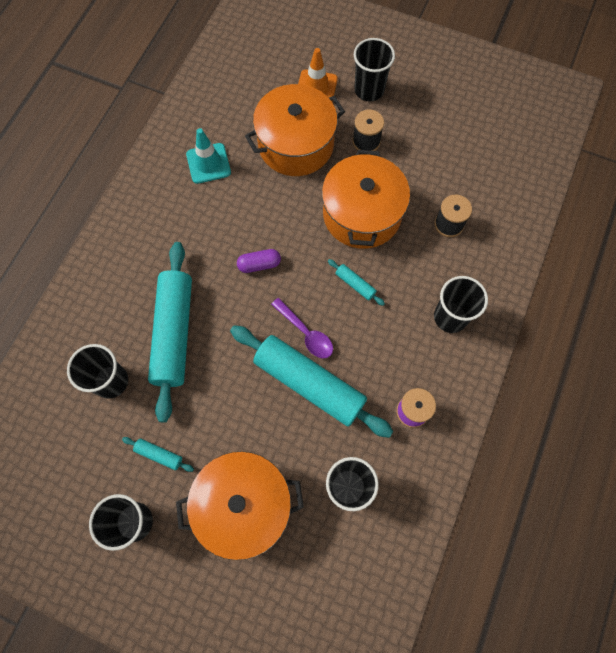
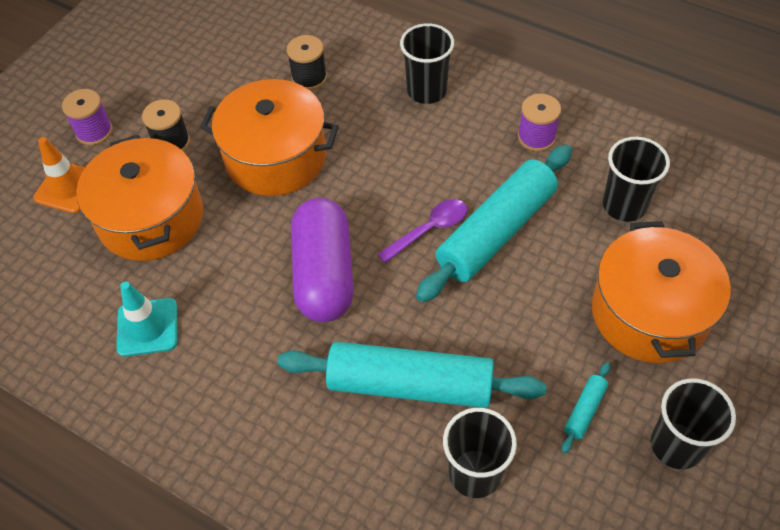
camera: 80 degrees left, 15 degrees down
(259, 264) = (324, 274): purple capsule -> purple capsule, size x2.20
(355, 284) = (371, 173): turquoise rolling pin -> none
(369, 90) = (94, 131): black cup -> purple spool

